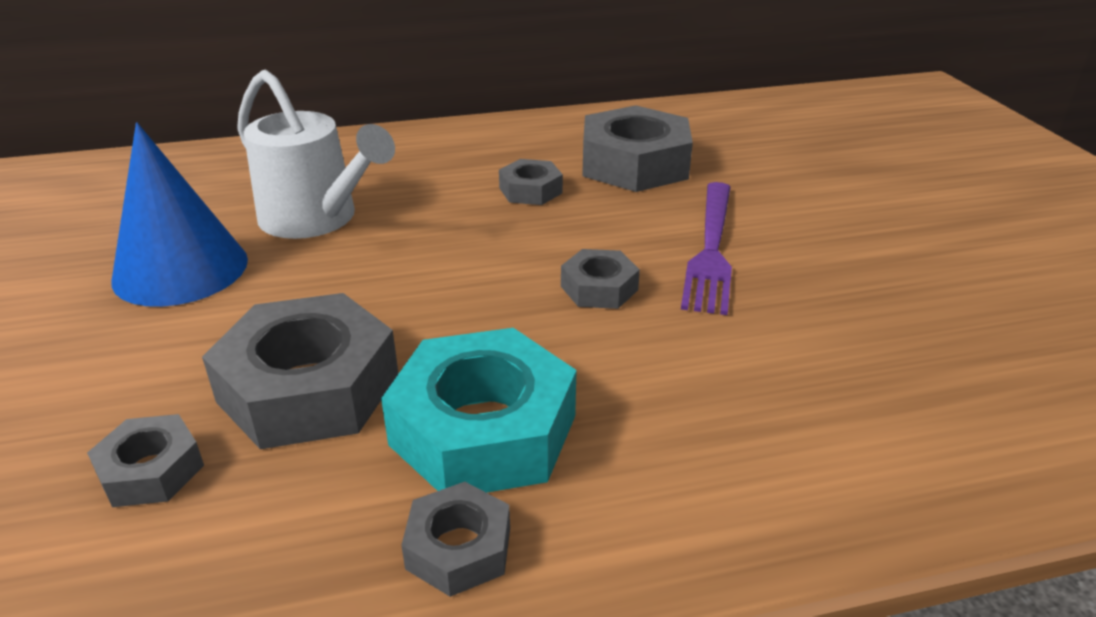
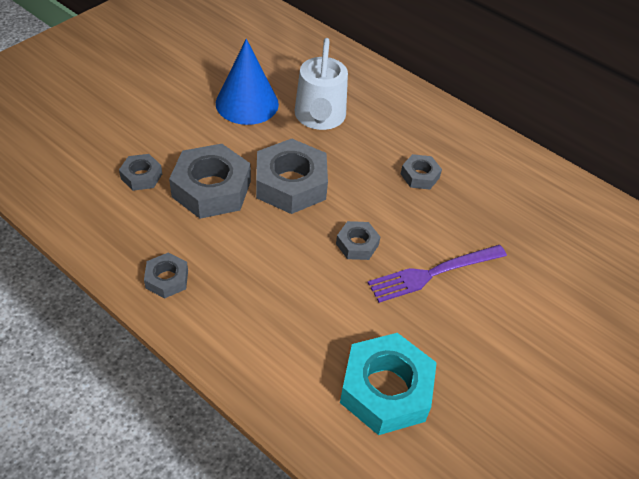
camera: 50 degrees right, 15 degrees up
(483, 430) = (229, 254): turquoise nut -> turquoise nut (386, 390)
(634, 164) = (492, 204): grey nut -> grey nut (291, 184)

